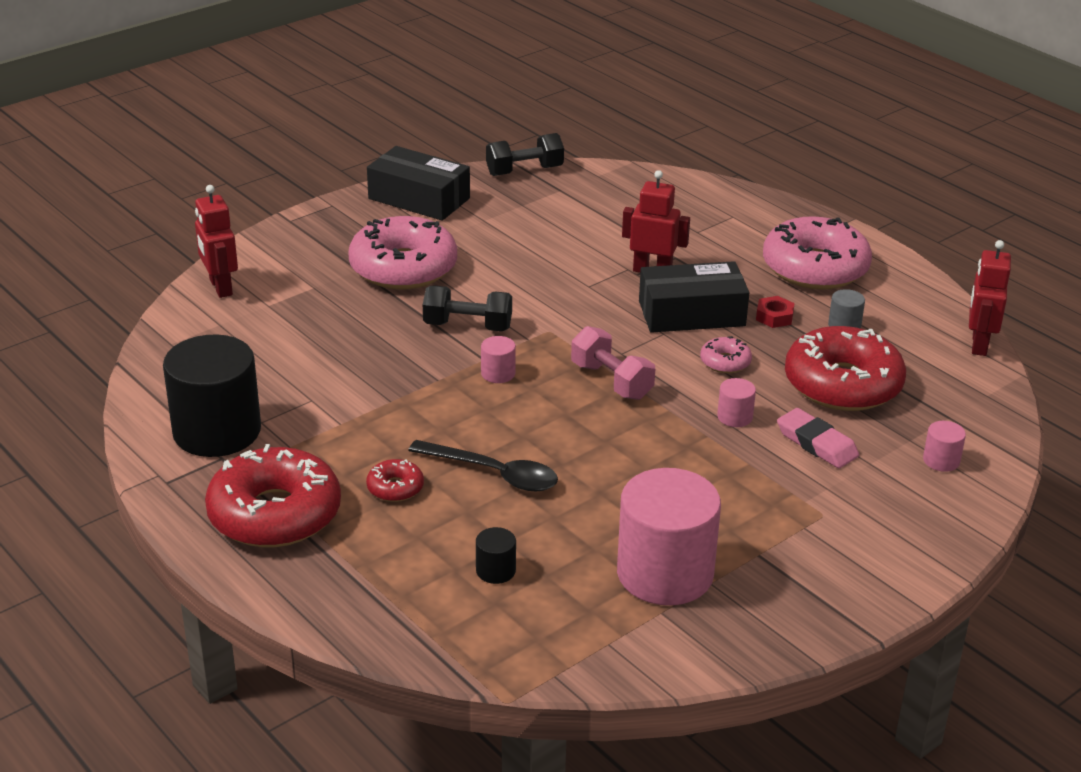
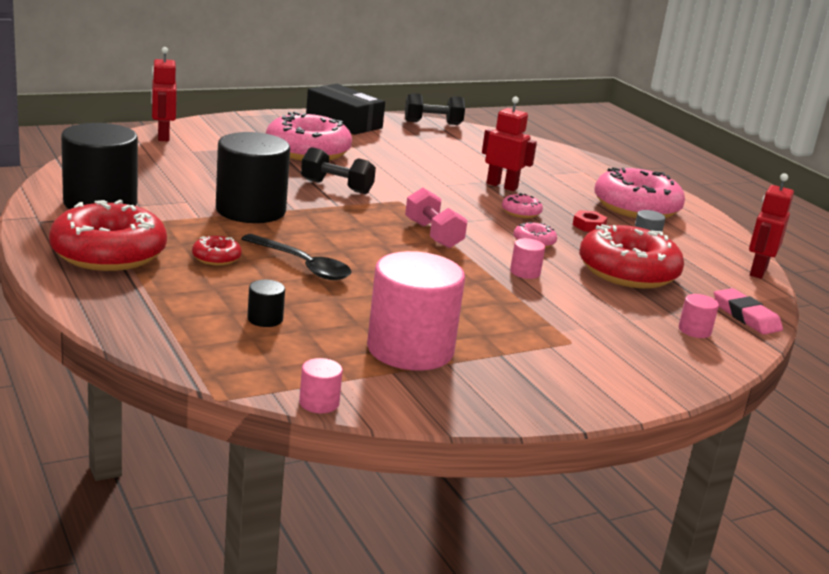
camera: 10 degrees right, 10 degrees down
(392, 396) = (250, 210): none -> black cylinder
(498, 374) = (343, 214): pink cylinder -> pink cylinder (319, 403)
(691, 313) = (521, 212): black box -> pink donut
(817, 443) = (588, 300): pink eraser -> pink eraser (746, 316)

